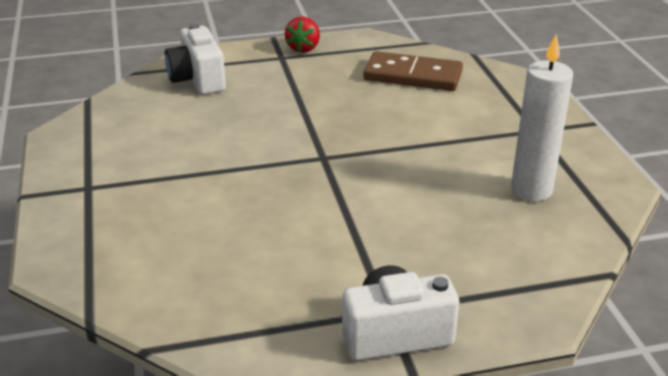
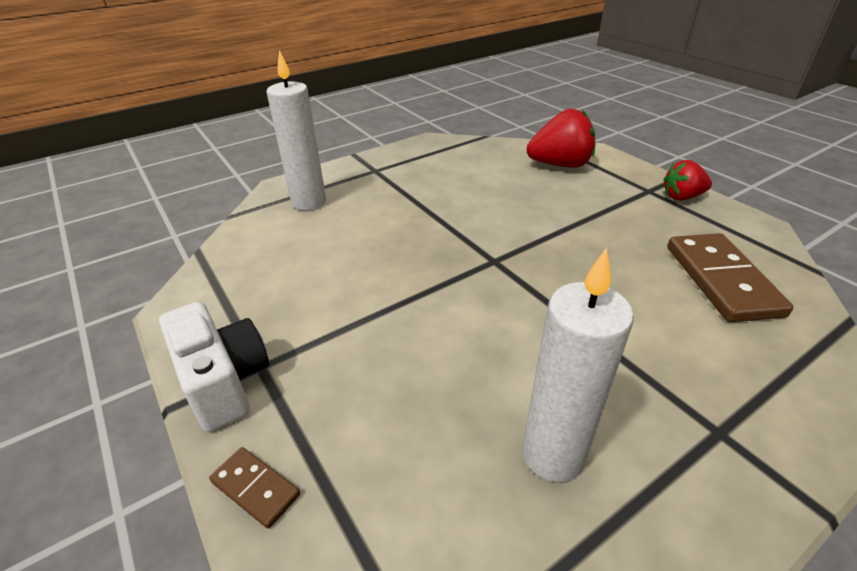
camera: 70 degrees right, 5 degrees up
(116, 247) = (309, 202): none -> white candle
(198, 80) = (560, 165): white camera -> red strawberry
(514, 322) = (255, 488): none -> brown domino

